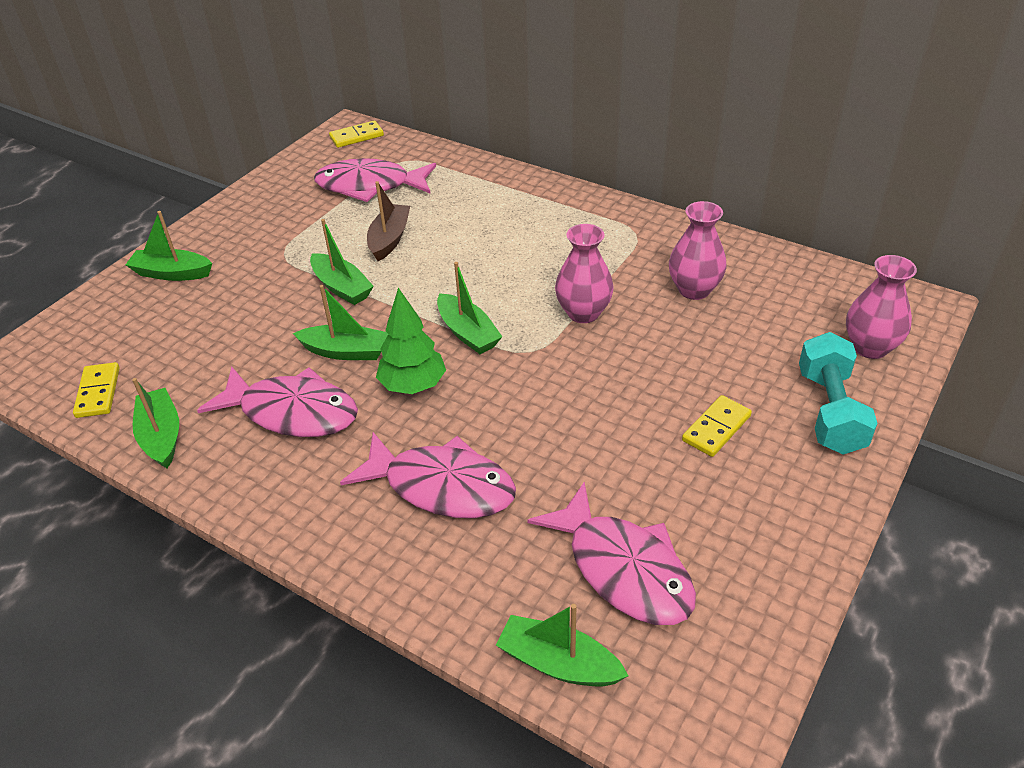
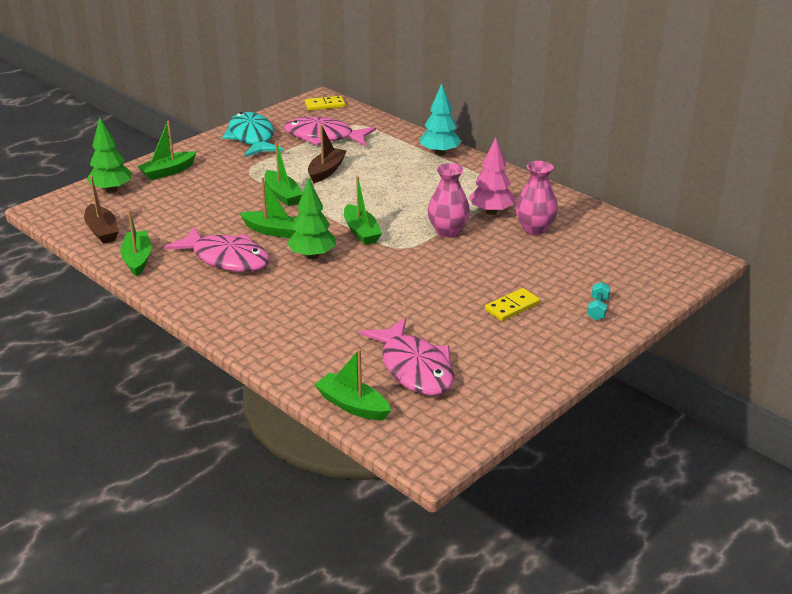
camera: 10 degrees right, 10 degrees down
(97, 317) = (111, 190): none -> green tree
(98, 392) = (102, 231): yellow domino -> brown boat
(172, 273) = (168, 172): green boat -> green boat turned 60 degrees counterclockwise
(274, 201) = (252, 138): none -> turquoise fish
(441, 486) = (311, 310): pink fish -> none
(528, 189) = (440, 153): none -> turquoise tree
(628, 271) = (491, 212): none -> pink tree
(830, 411) = (598, 309): turquoise dumbbell -> turquoise dumbbell, size x0.49
(870, 347) = (647, 278): pink vase -> none

